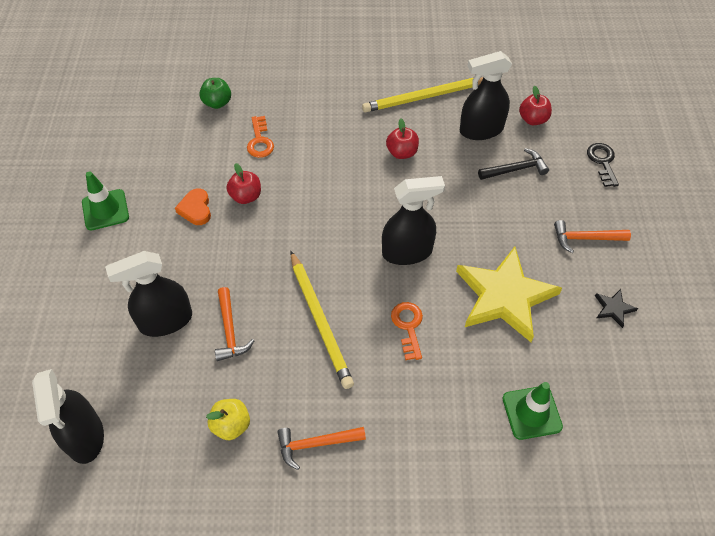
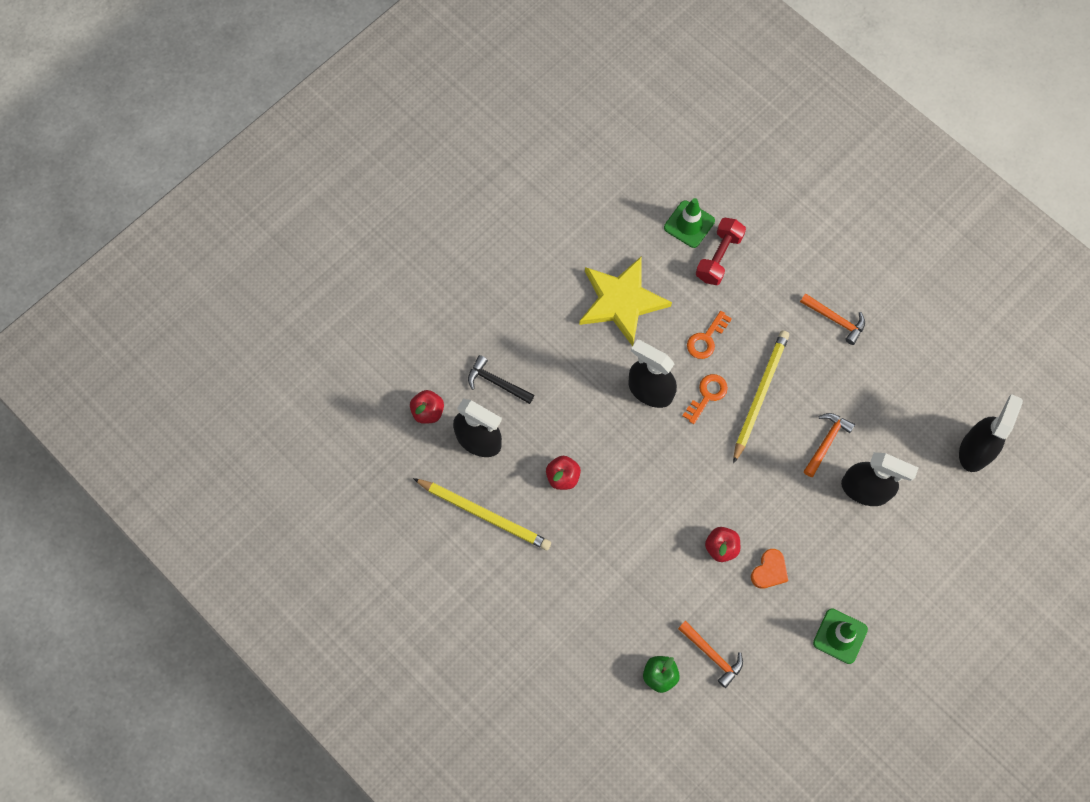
camera: 135 degrees left, 15 degrees up
(231, 425) = (877, 376): yellow apple -> none
(260, 141) = (661, 595): orange key -> orange key (707, 395)
(474, 406) = (718, 257): none -> red dumbbell
(585, 238) = (518, 289): orange hammer -> orange hammer (712, 655)
(602, 162) = (427, 329): black key -> none
(613, 308) = (563, 232): black star -> none

